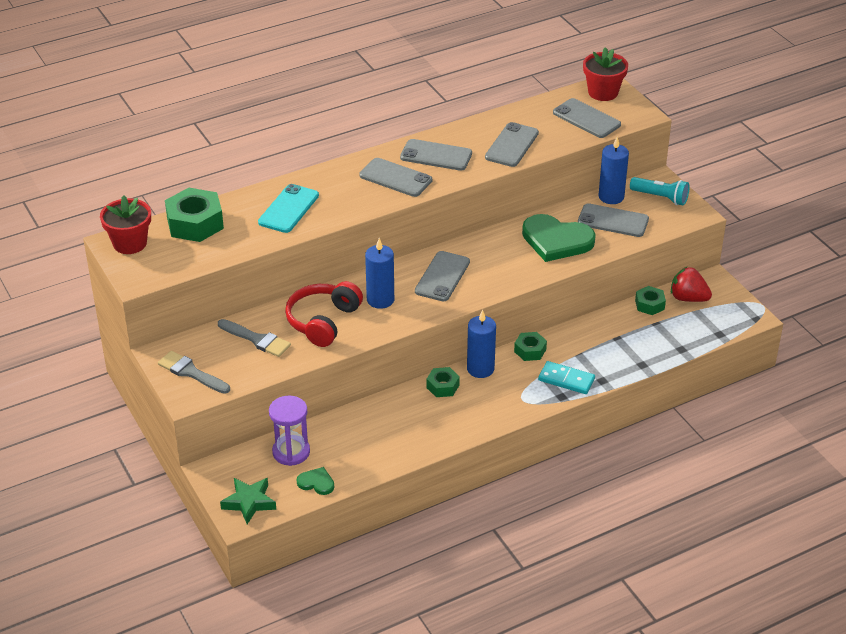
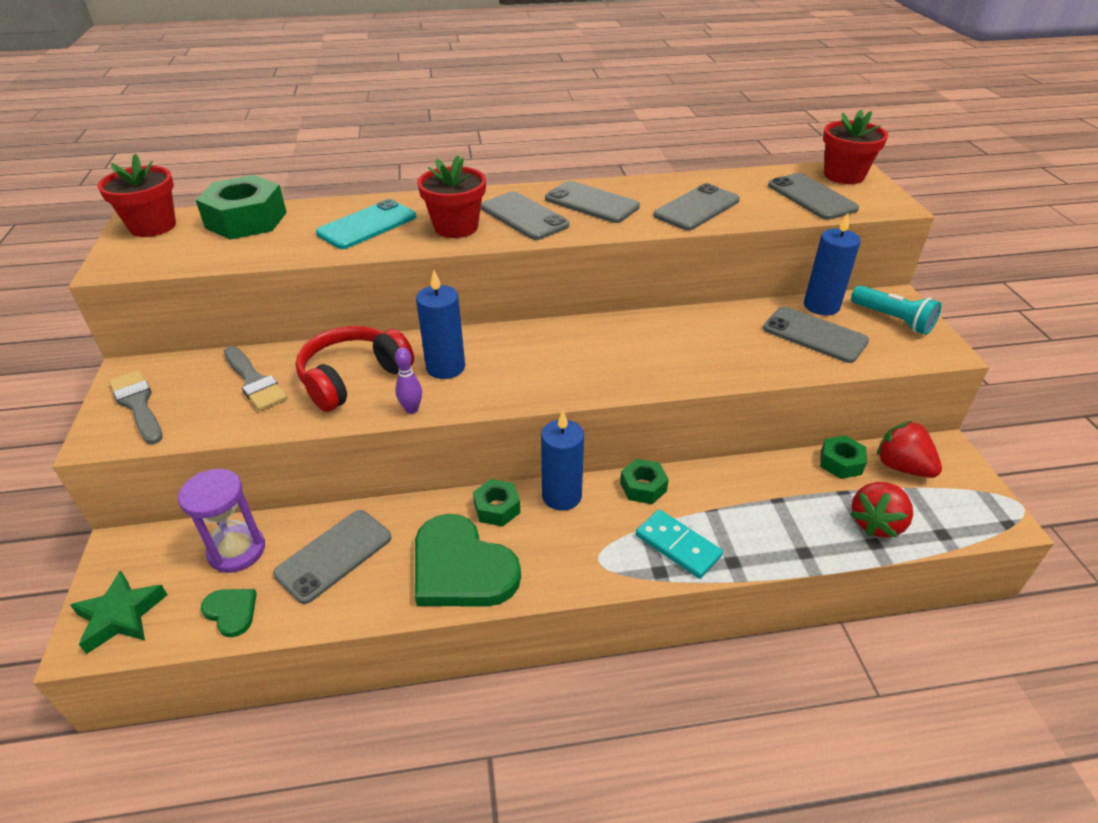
camera: 20 degrees right, 0 degrees up
(353, 197) = (456, 227): none -> red flower pot
(378, 332) = (411, 409): none -> purple bowling pin
(442, 276) = (545, 356): grey phone -> grey phone (334, 555)
(556, 240) = (724, 343): green heart -> green heart (461, 568)
(680, 337) = (876, 523): none -> red strawberry

